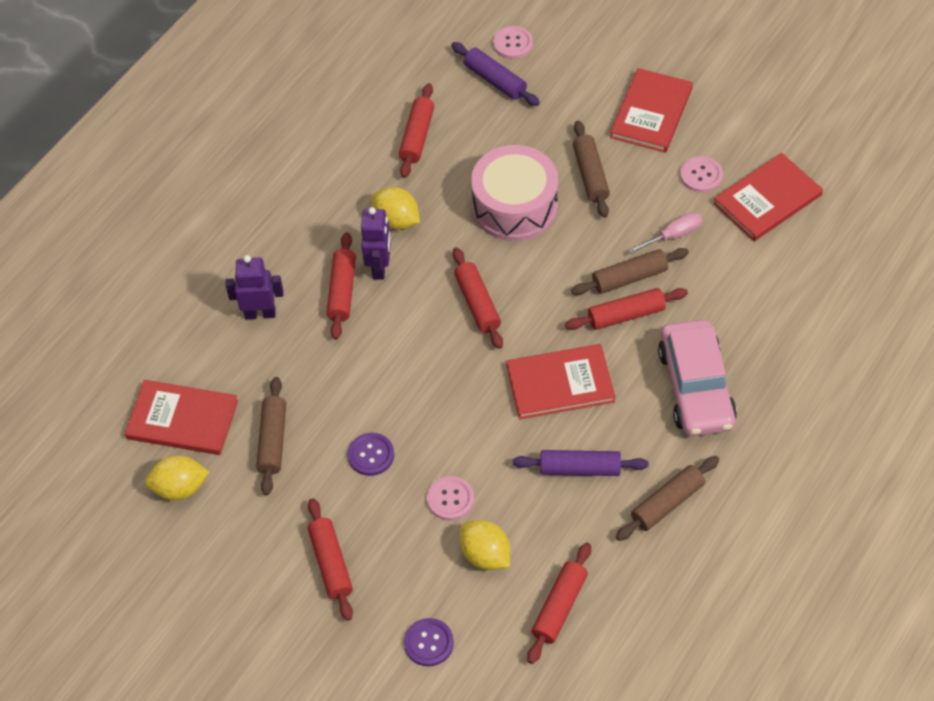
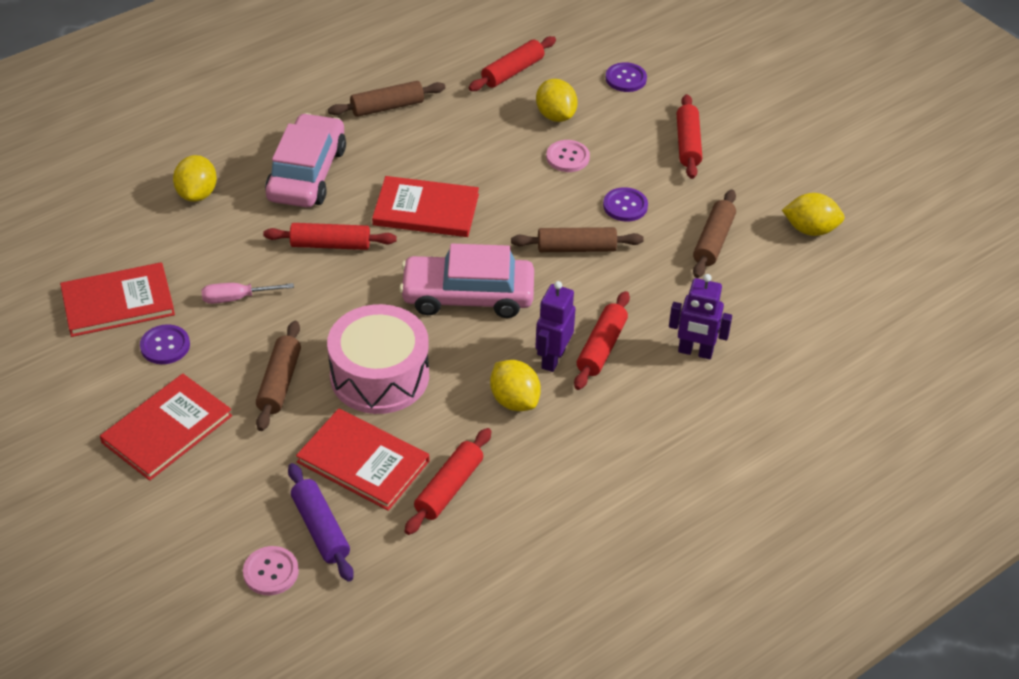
camera: 165 degrees left, 10 degrees down
(182, 419) = (797, 282): red book -> red book (363, 461)
(477, 303) = (468, 296): red rolling pin -> pink car
(580, 469) = (445, 147): purple rolling pin -> none
(629, 278) = (306, 274): brown rolling pin -> brown rolling pin (576, 248)
(701, 175) = (165, 346): pink button -> purple button
(781, 328) = (197, 194): none -> yellow lemon

